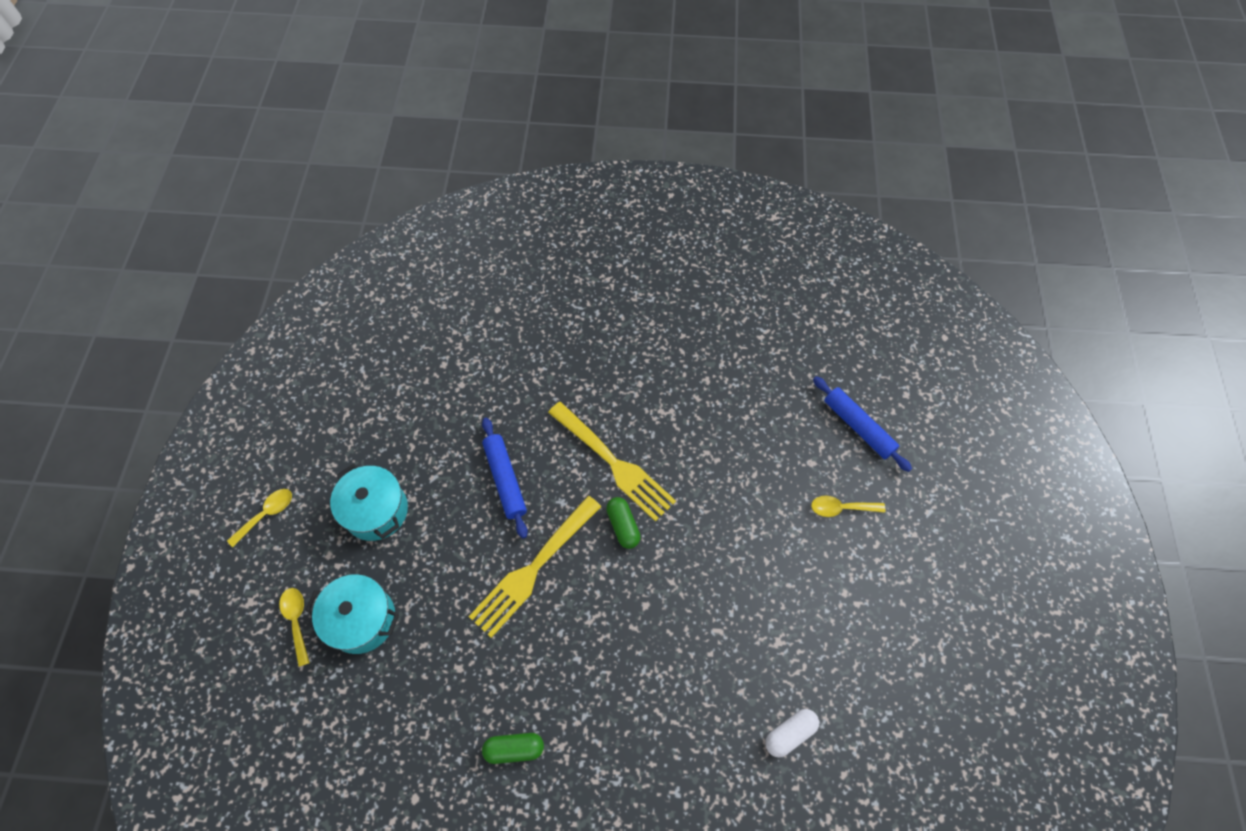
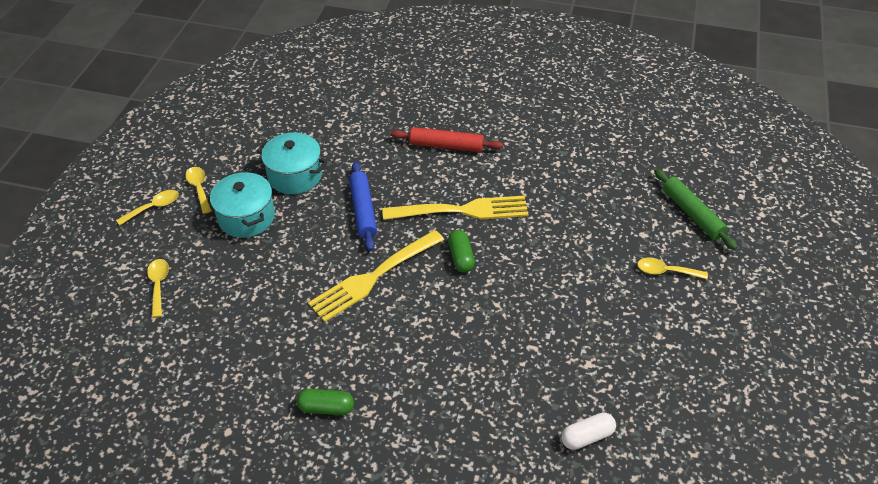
camera: 10 degrees right, 15 degrees down
(314, 479) = (199, 188): none -> yellow spoon
(362, 619) = (214, 292): turquoise pot -> turquoise pot (295, 176)
(581, 375) = (446, 146): none -> red rolling pin
(612, 463) = (461, 211): yellow fork -> yellow fork turned 60 degrees counterclockwise
(858, 427) = (692, 214): blue rolling pin -> green rolling pin

